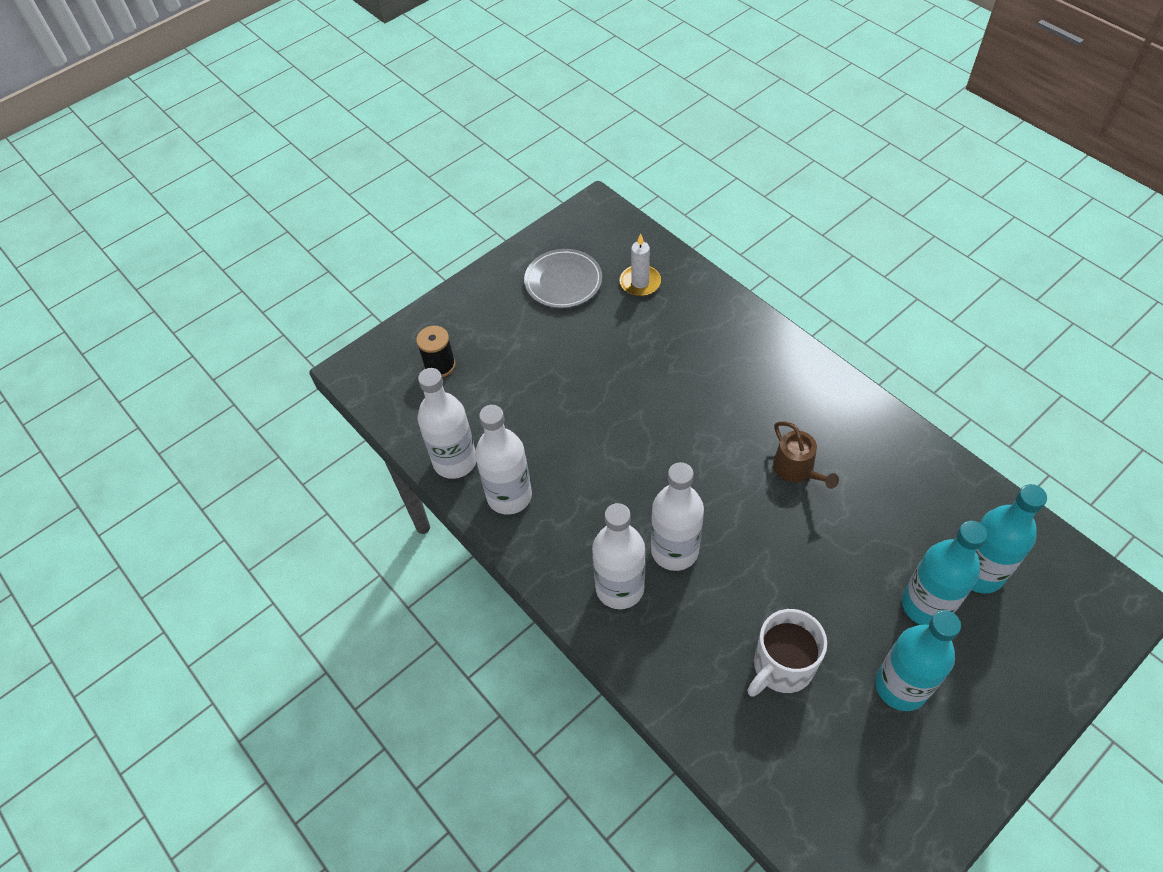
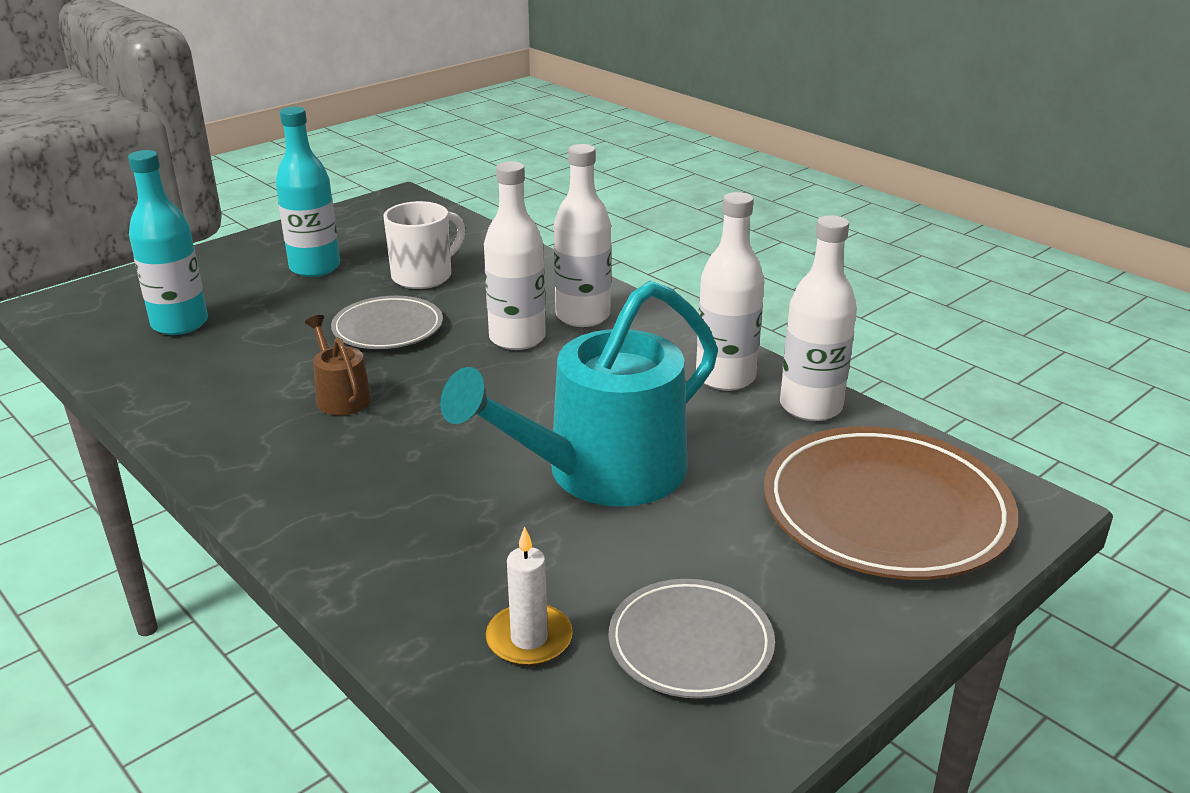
camera: 175 degrees right, 25 degrees down
(440, 365) = (885, 511): black spool -> brown plate
(604, 394) = (602, 472): none -> turquoise watering can
(789, 565) = (388, 328): none -> grey plate
(926, 605) = (255, 306): turquoise bottle -> none

